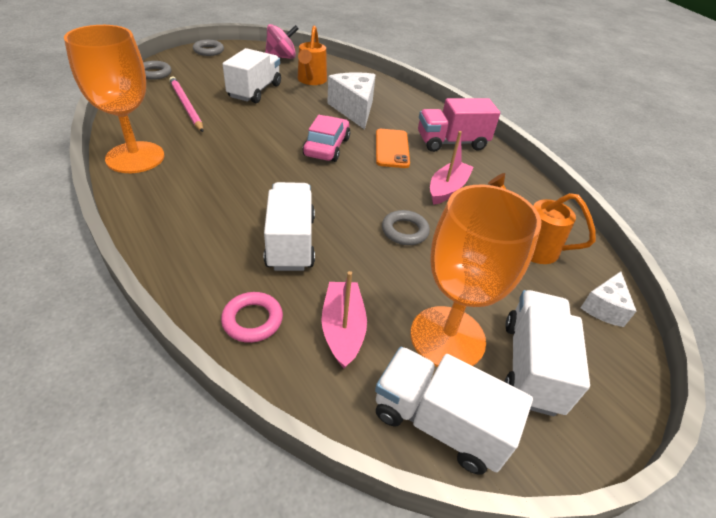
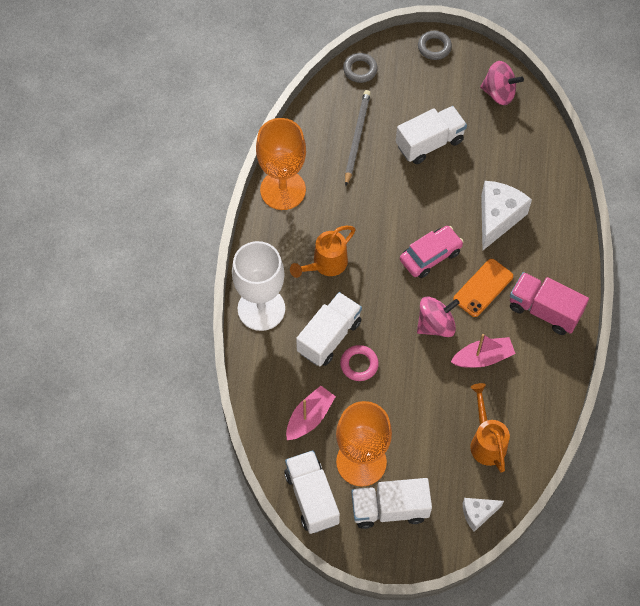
camera: 45 degrees right, 20 degrees up
(185, 256) = (261, 309): none -> white goblet
(186, 105) = (357, 137): pink pencil -> grey pencil
(252, 320) = (267, 379): pink ring -> pink ring (359, 364)
(311, 81) = (495, 151): orange watering can -> orange watering can (325, 265)
(383, 186) = (436, 325): none -> pink spinning top
(405, 231) = (411, 375): grey ring -> none
(531, 365) = (389, 509): white truck -> white truck turned 150 degrees counterclockwise

